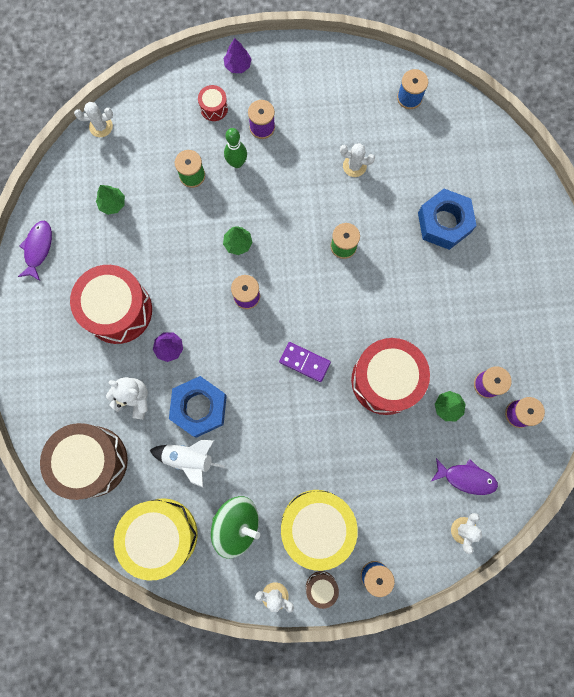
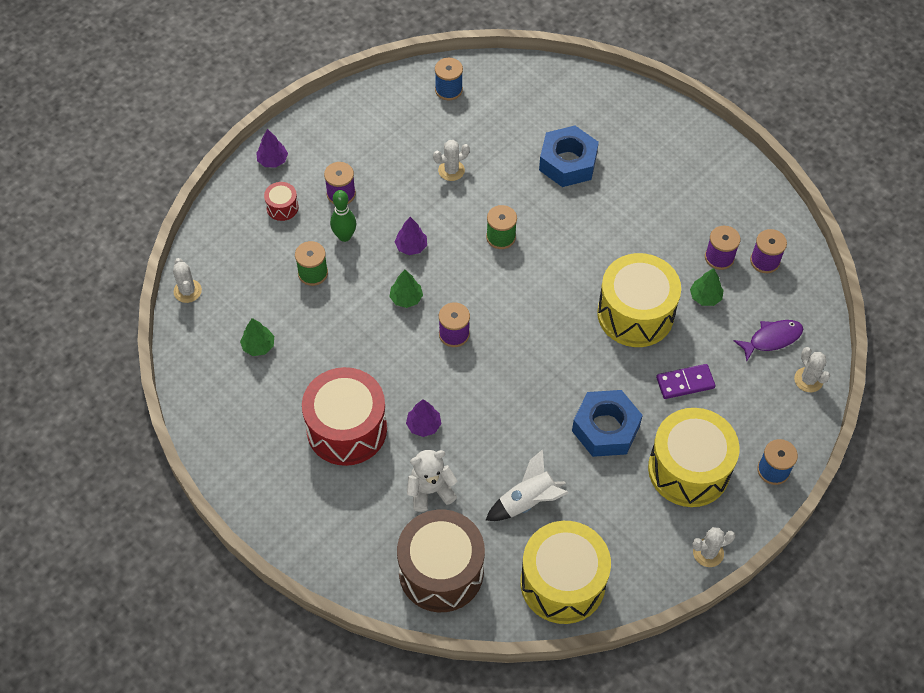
camera: 40 degrees left, 20 degrees down
(38, 249) = (220, 432): purple fish -> none
(101, 126) = (187, 291): white cactus -> white cactus turned 60 degrees counterclockwise
(199, 408) = (497, 453): blue nut -> blue nut (605, 428)
(237, 524) = (620, 522): green spinning top -> none
(275, 206) = (411, 246): none -> purple tree
(304, 362) = (554, 349): purple domino -> purple domino (685, 383)
(321, 587) = (739, 515): brown drum -> none
(385, 380) = (635, 314): red drum -> yellow drum

